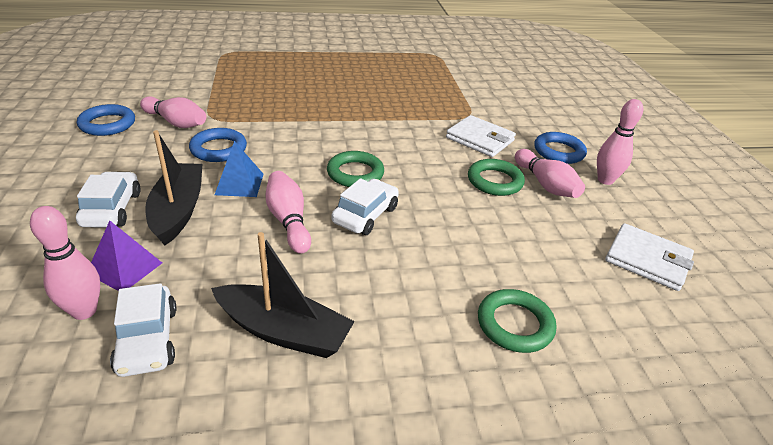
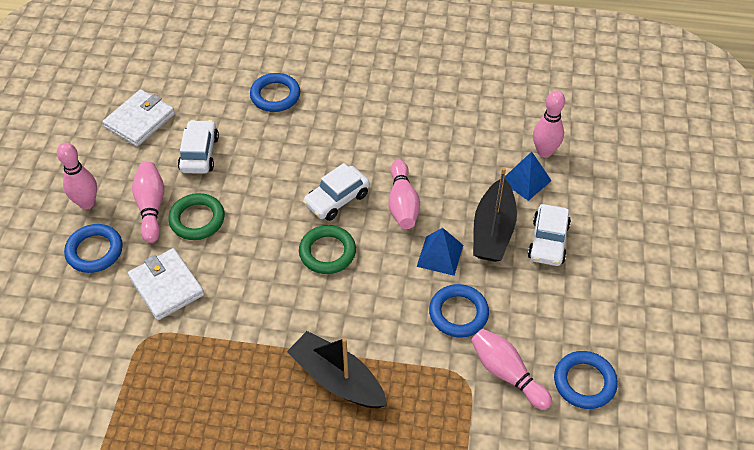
camera: 160 degrees left, 15 degrees up
(125, 268) = (525, 180): purple pyramid -> blue pyramid
(147, 340) = (502, 127): white car -> white car (199, 153)
(284, 331) = (421, 117): black boat -> black boat (337, 379)
(515, 324) = (275, 95): green ring -> blue ring
(647, 260) = (139, 120): white wallet -> white wallet turned 75 degrees clockwise

